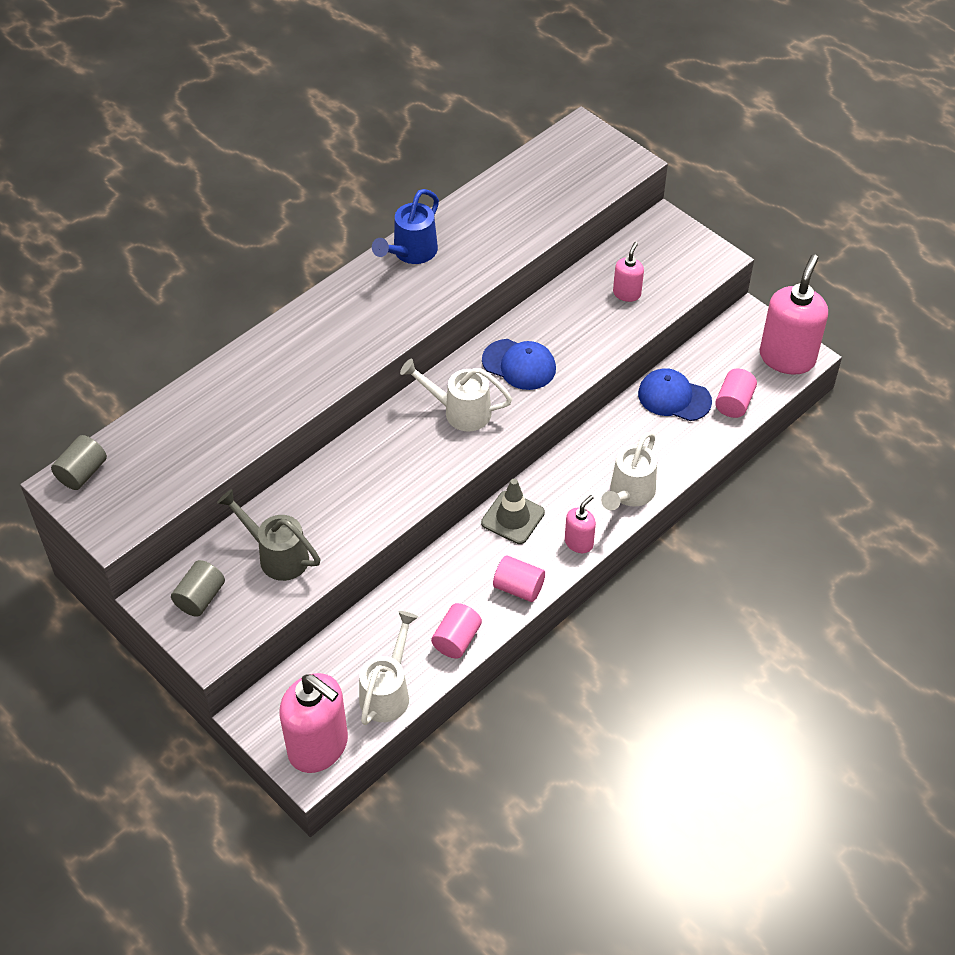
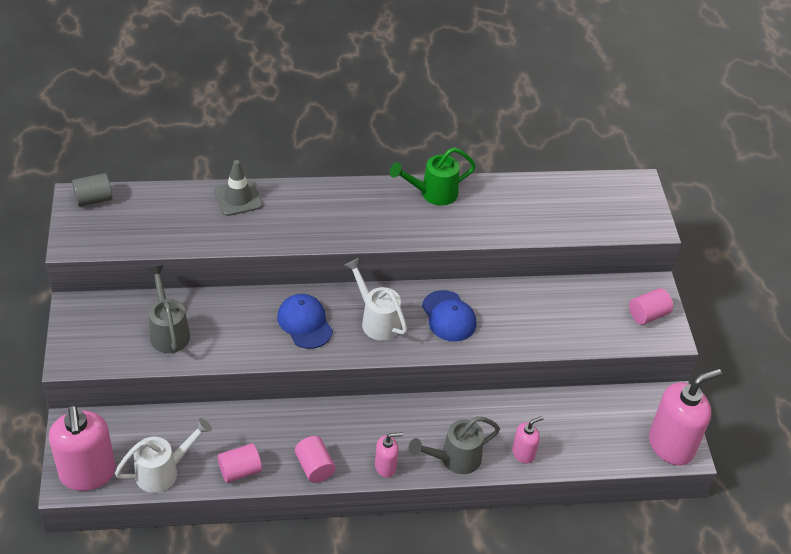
camera: 35 degrees right, 5 degrees down
(200, 598) = (98, 325): grey cylinder -> none
(411, 253) = (433, 193): blue watering can -> green watering can
(513, 518) = (358, 419): grey traffic cone -> grey traffic cone (238, 198)
(627, 293) = (575, 318): pink soap dispenser -> pink soap dispenser (523, 453)
(629, 494) = (454, 459): white watering can -> grey watering can
(674, 397) = (555, 416): blue cap -> blue cap (305, 323)
(734, 403) = (596, 450): pink cylinder -> pink cylinder (648, 315)

